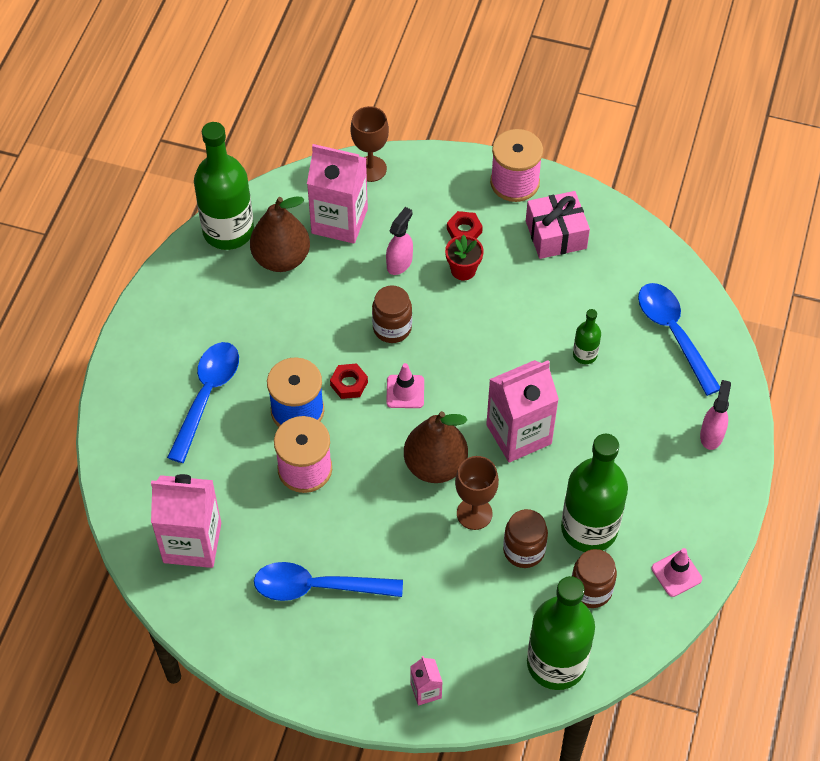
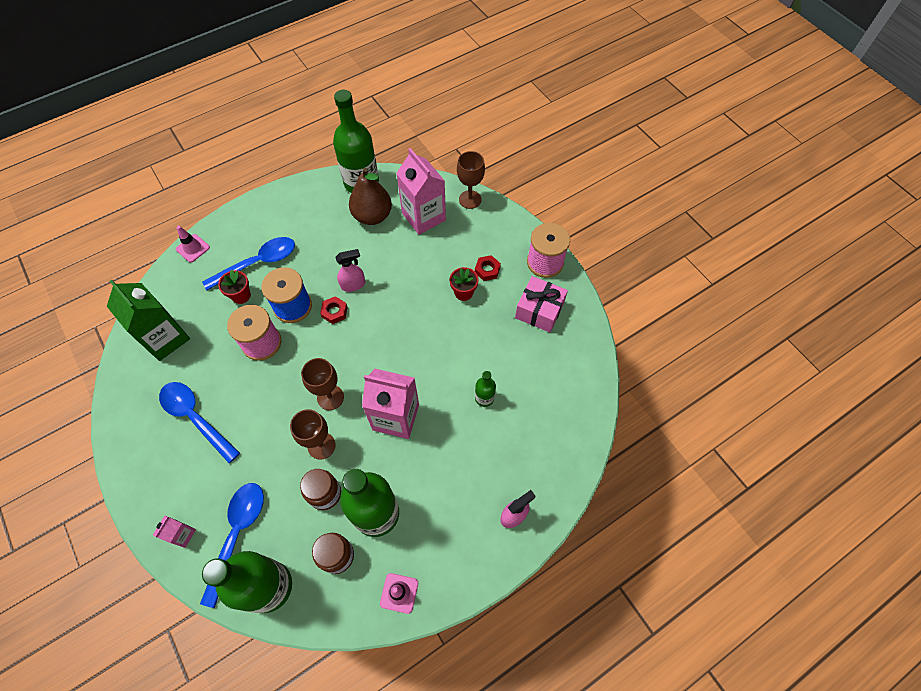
camera: 40 degrees right, 5 degrees up
(192, 542) = (165, 338): pink carton -> green carton
(227, 441) = (241, 295): none -> red flower pot
(392, 328) = (390, 297): brown jar -> none
(399, 263) = (432, 263): pink spray bottle -> pink spray bottle (353, 285)
(405, 391) = (359, 340): pink traffic cone -> pink traffic cone (193, 248)
(435, 465) = (330, 397): brown pear -> brown goblet
(673, 334) = (553, 428): blue spoon -> blue spoon (237, 535)

